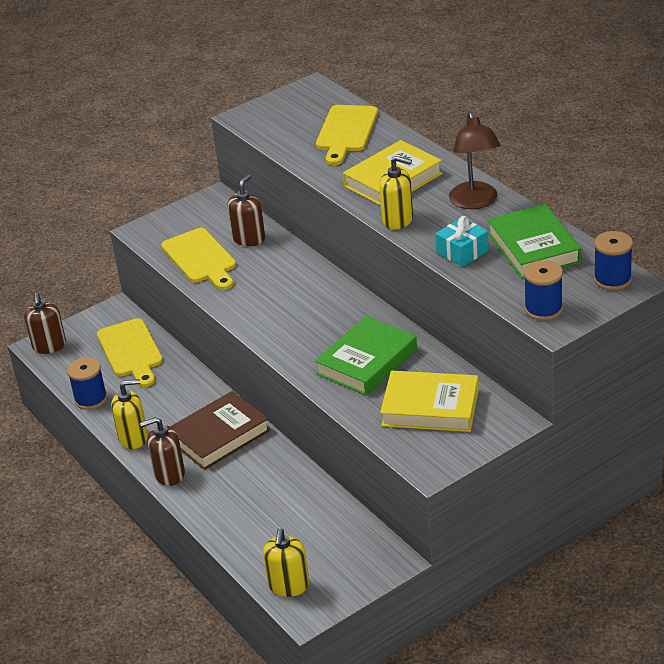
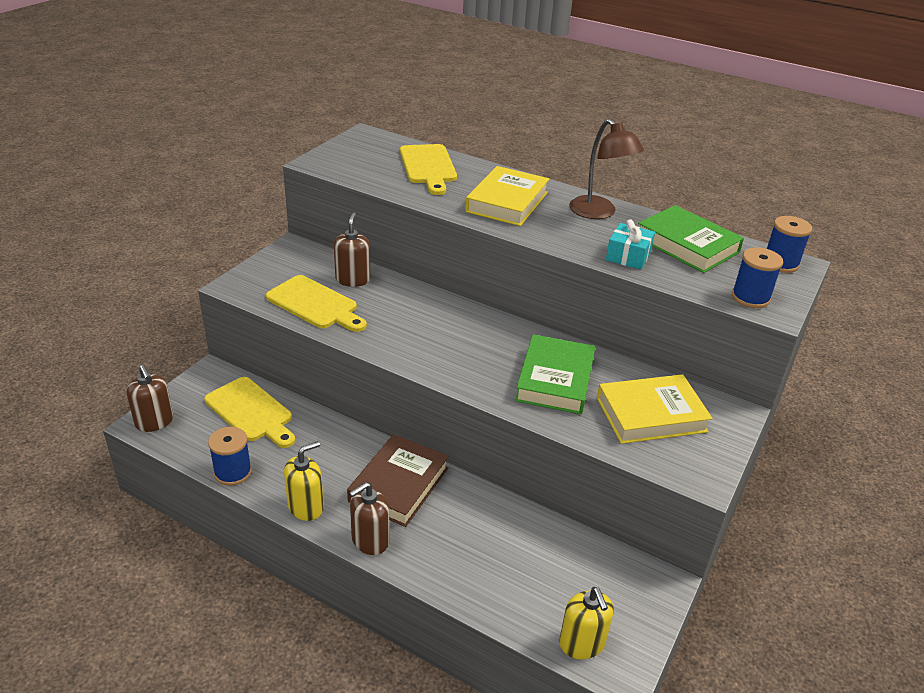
camera: 30 degrees left, 0 degrees up
(398, 220) = (543, 235): yellow soap dispenser -> none

